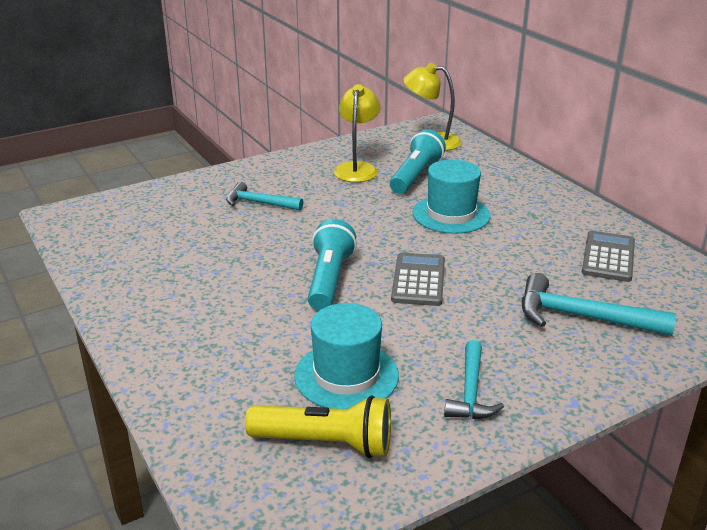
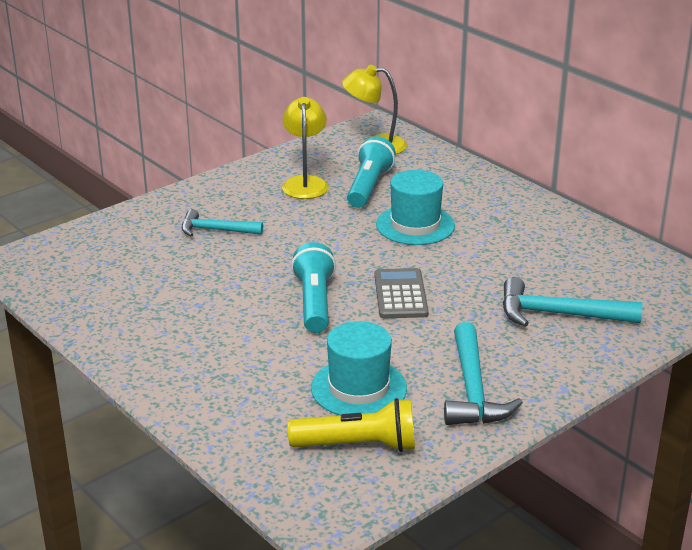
camera: 10 degrees left, 0 degrees up
(471, 391) = (473, 390): turquoise hammer -> turquoise hammer, size x1.51
(608, 257) = (574, 255): grey calculator -> none

